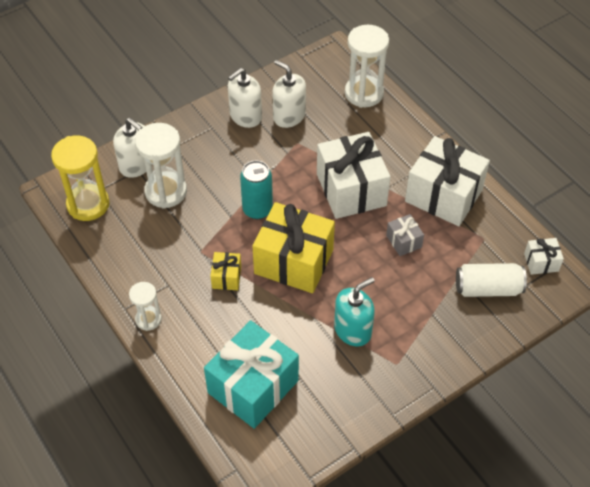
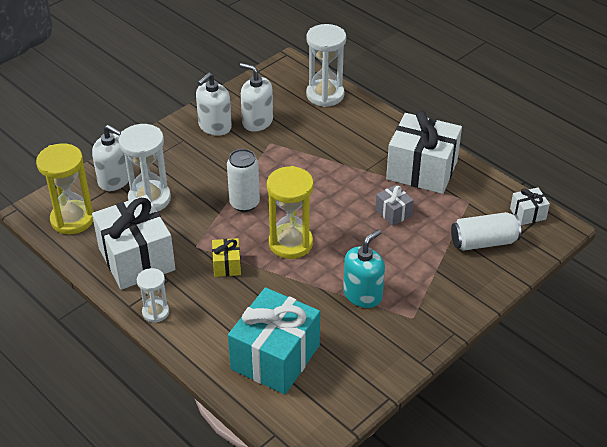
camera: 10 degrees left, 10 degrees down
(257, 209) = (244, 203): turquoise can -> white can
(294, 262) = (290, 243): yellow gift -> yellow hourglass
(351, 190) = (332, 176): white gift -> white gift (136, 259)

